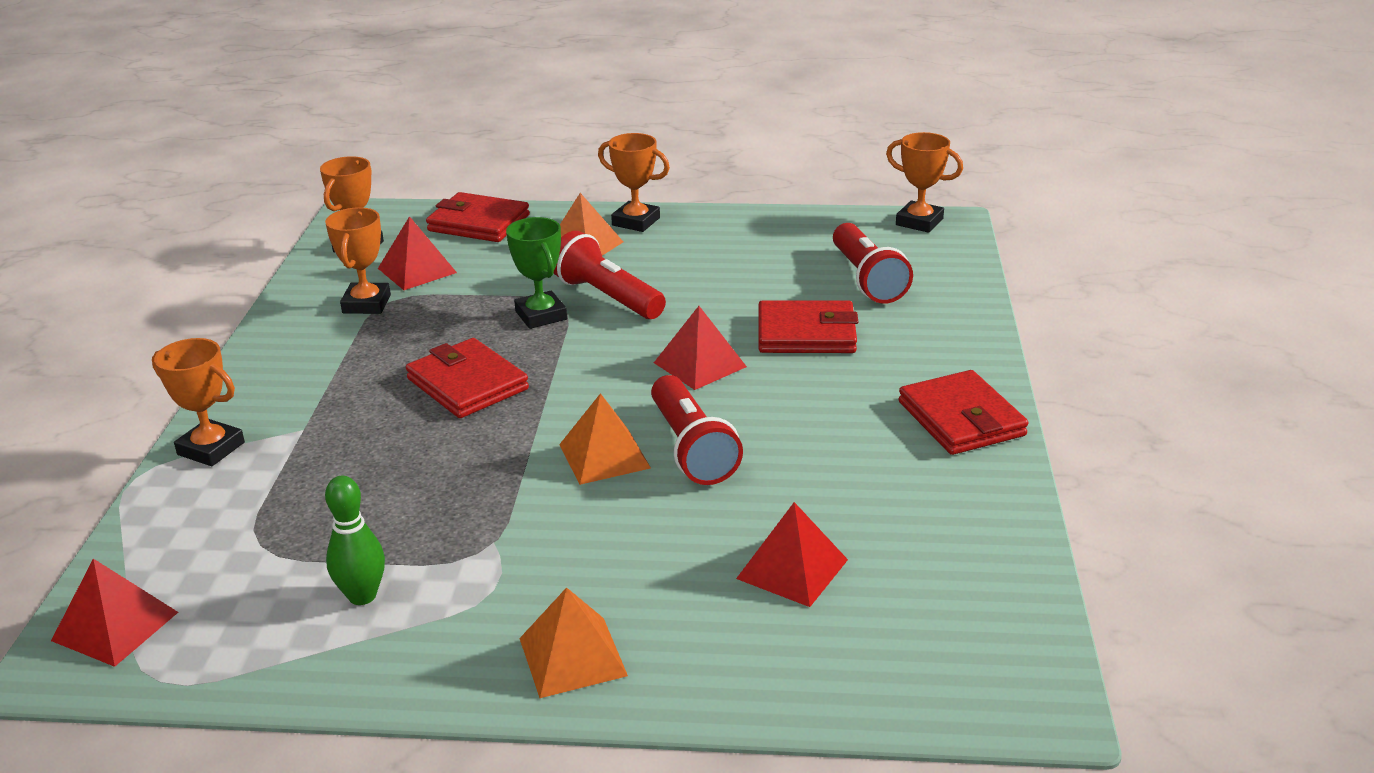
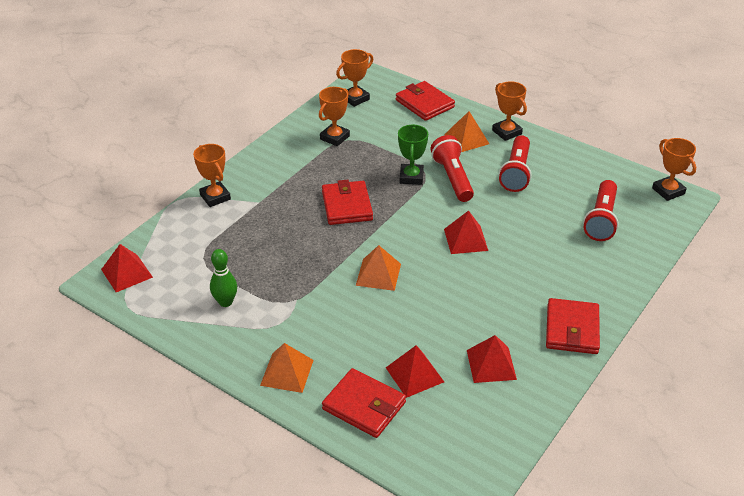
camera: 30 degrees right, 10 degrees up
(417, 270) = (372, 124): red pyramid -> red pyramid (491, 364)
(692, 448) = (422, 288): red flashlight -> red flashlight (516, 173)
(806, 334) = (536, 242): red wallet -> red wallet (364, 406)

